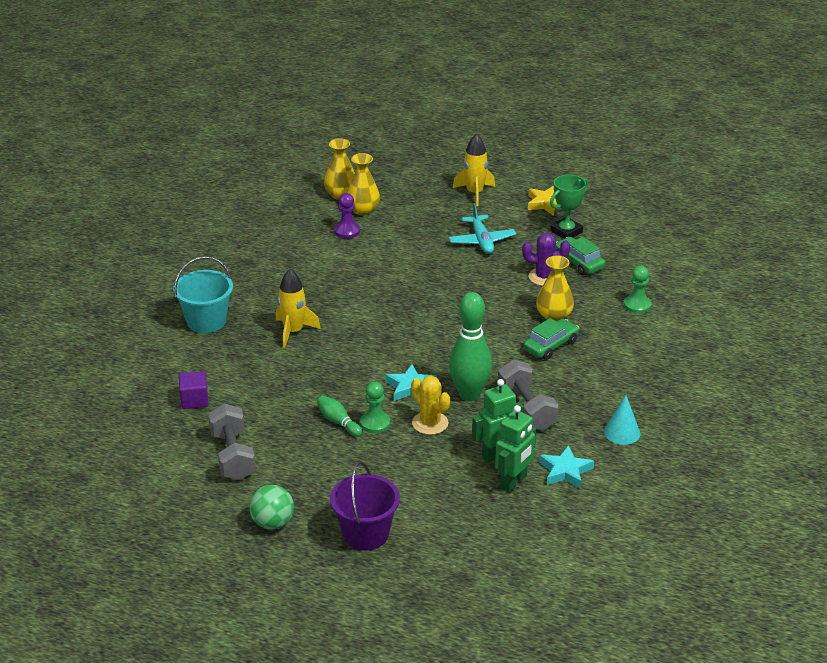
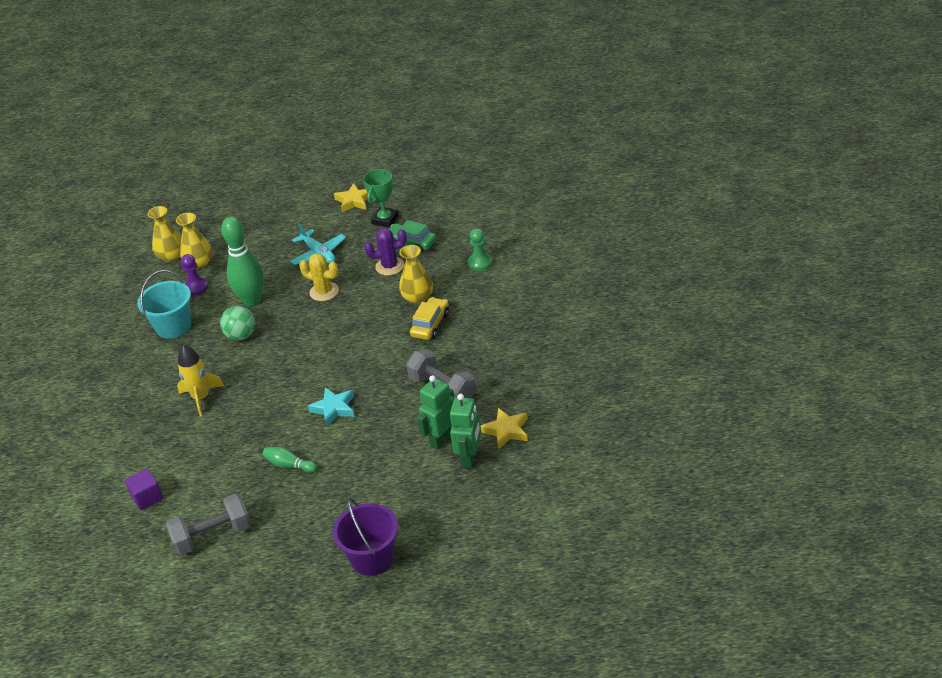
camera: 20 degrees left, 5 degrees up
(206, 321) = (115, 419): turquoise bucket -> turquoise bucket (173, 326)
(233, 456) = (213, 536): grey dumbbell -> grey dumbbell turned 75 degrees counterclockwise
(272, 523) = (285, 583): green ball -> green ball (241, 336)
(375, 423) = (322, 453): green pawn -> none
(430, 423) = (369, 434): yellow cactus -> yellow cactus (324, 292)
(469, 394) = (388, 395): green bowling pin -> green bowling pin (252, 301)
(474, 193) = (288, 213): yellow rocket -> none
(551, 346) = (430, 325): green car -> yellow car
(565, 471) = (506, 431): turquoise star -> yellow star
(622, 432) = (532, 378): turquoise cone -> none

